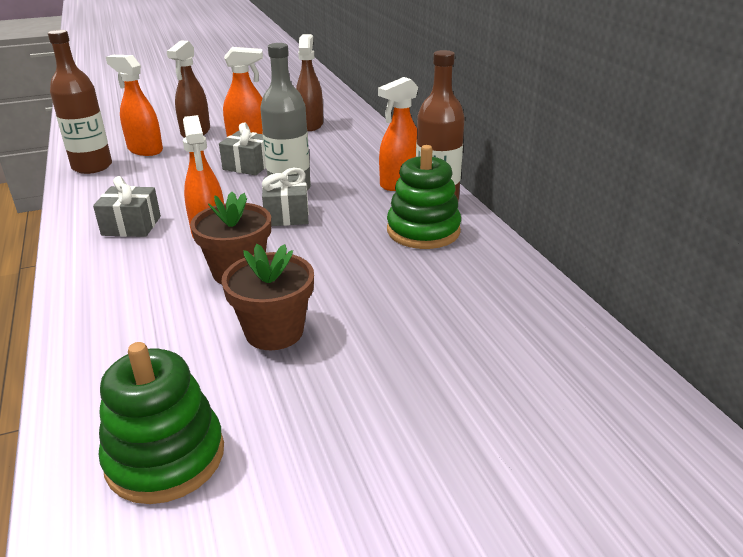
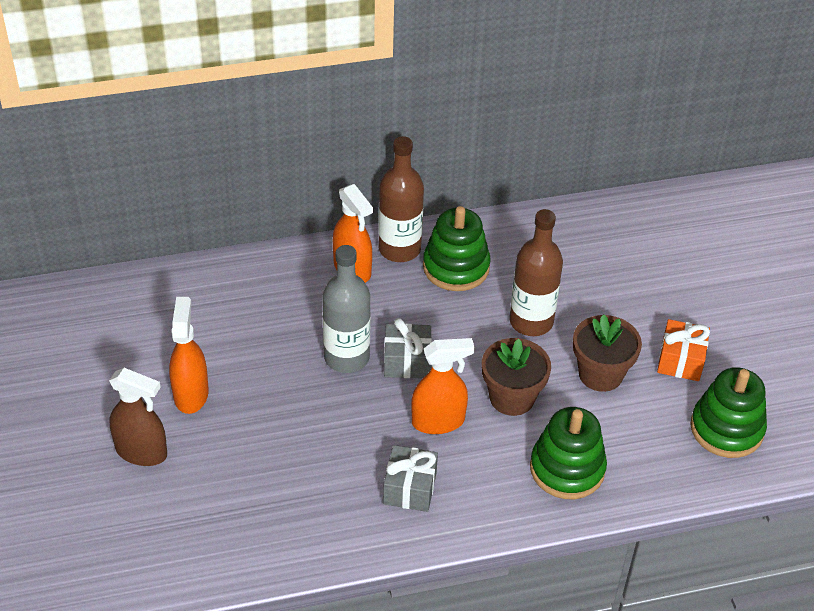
camera: 85 degrees left, 15 degrees up
(92, 167) = (235, 553): brown bottle -> brown bottle (531, 321)
(129, 311) = (567, 469): none -> green stacking toy
(145, 150) = (192, 503): orange spray bottle -> none
(248, 166) = (273, 393): grey gift -> none
(303, 405) = (680, 360): none -> orange gift
(310, 125) = (153, 330): brown spray bottle -> none

